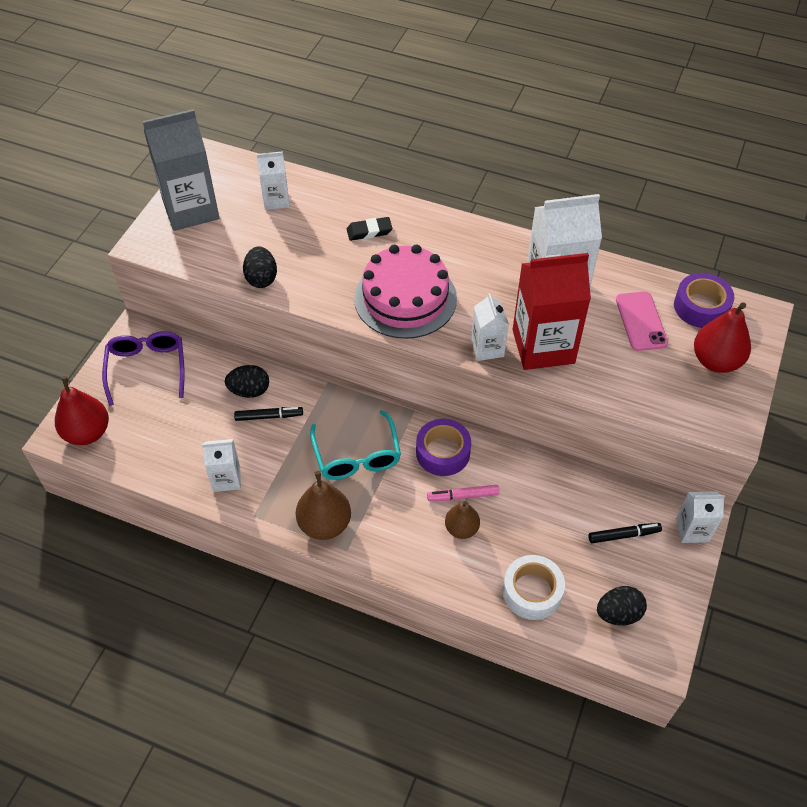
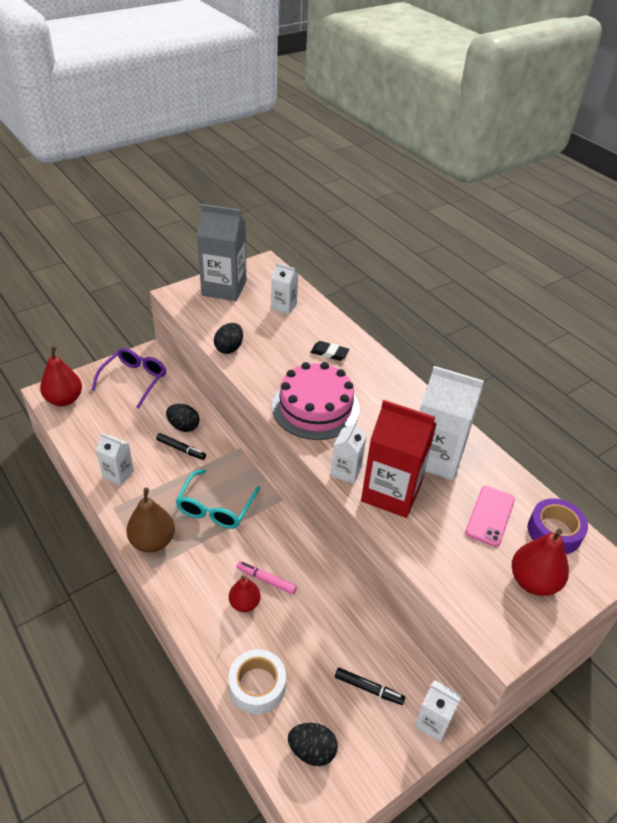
camera: 30 degrees right, 10 degrees down
(443, 452) = (278, 540): purple tape -> none
(461, 529) = (244, 603): brown pear -> red pear

